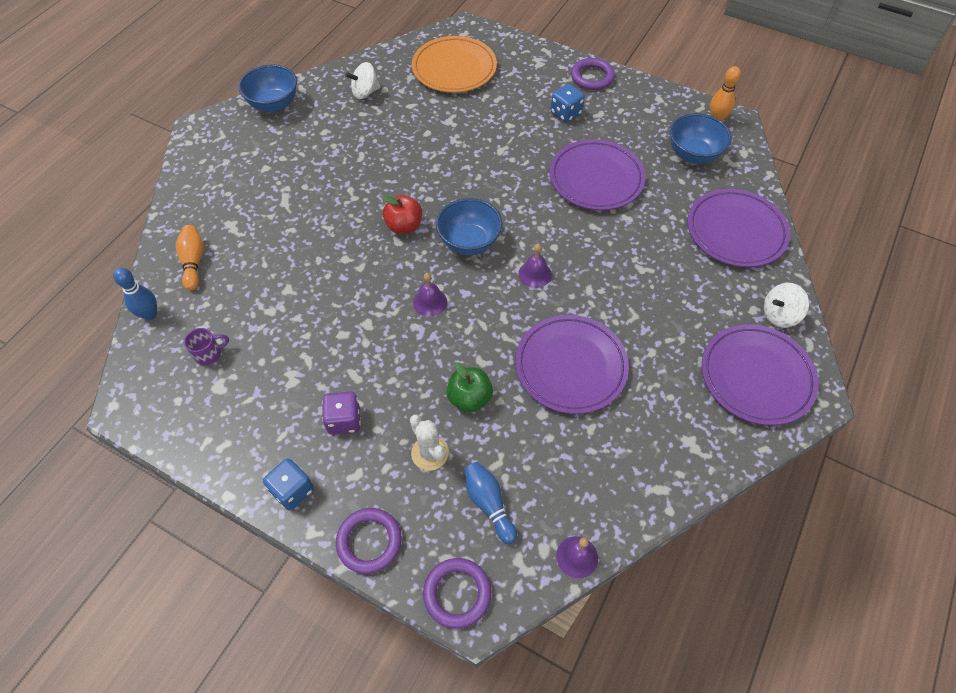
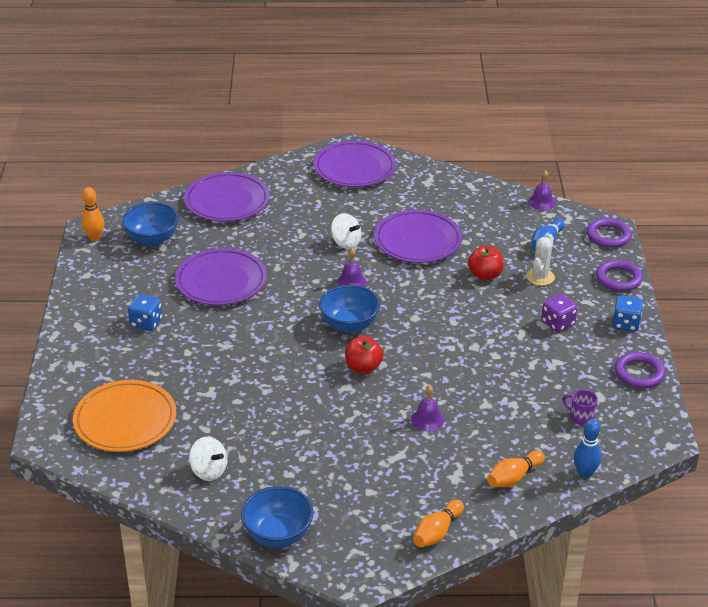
camera: 120 degrees left, 20 degrees down
(192, 187) = (437, 532): none -> orange bowling pin
(430, 302) = (425, 323): purple bell -> purple bell (427, 419)
(469, 398) = (485, 275): green apple -> red apple
(592, 77) = (79, 323): purple ring -> purple ring (639, 373)
(779, 315) = (293, 169): white spinning top -> white spinning top (345, 242)

